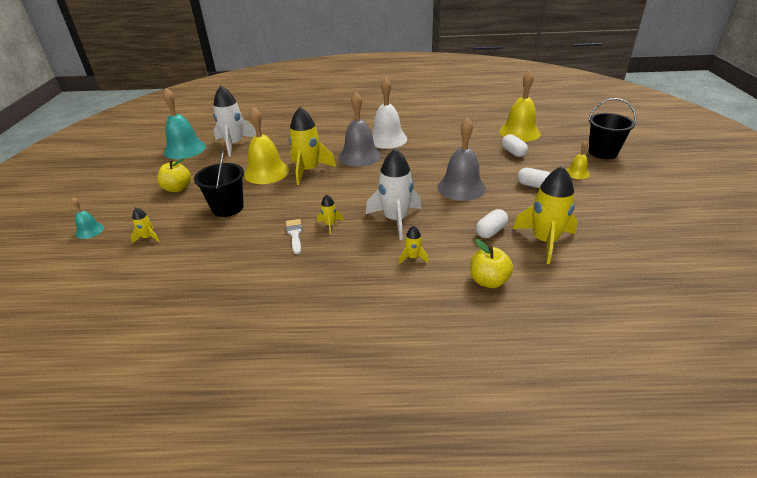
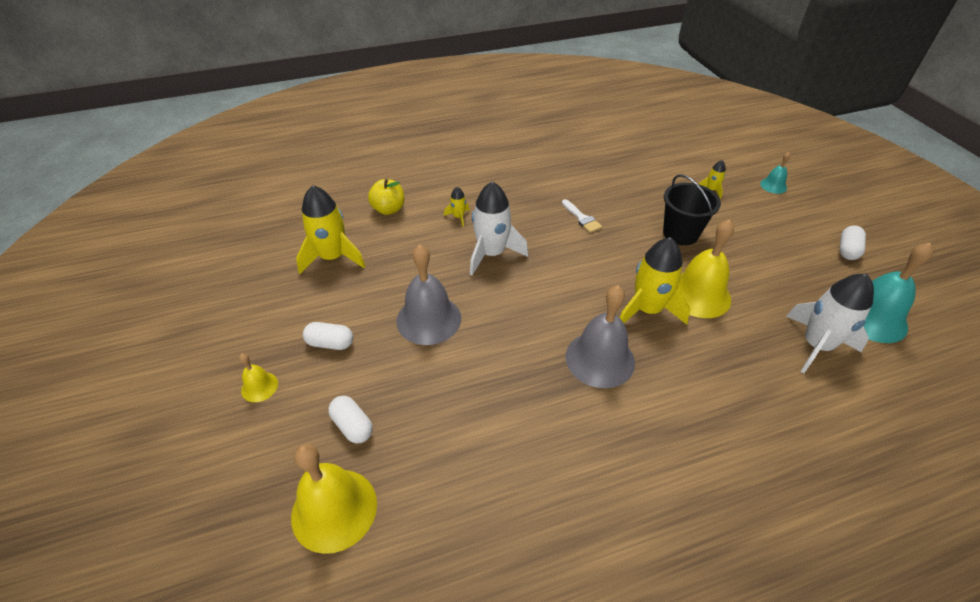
camera: 160 degrees right, 10 degrees up
(177, 188) = (769, 246): yellow apple -> none
(330, 225) = (556, 234): yellow rocket -> none
(387, 139) = (583, 420): white bell -> none
(491, 231) = (388, 258): white capsule -> white capsule (847, 250)
(603, 152) = (191, 462): black bucket -> none

